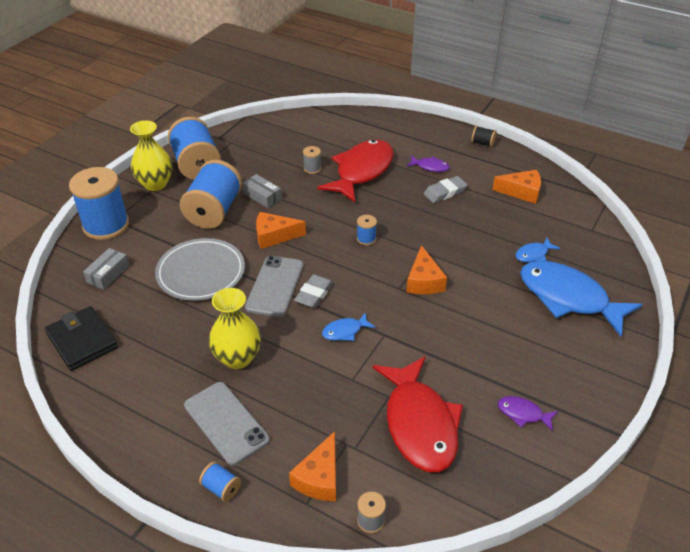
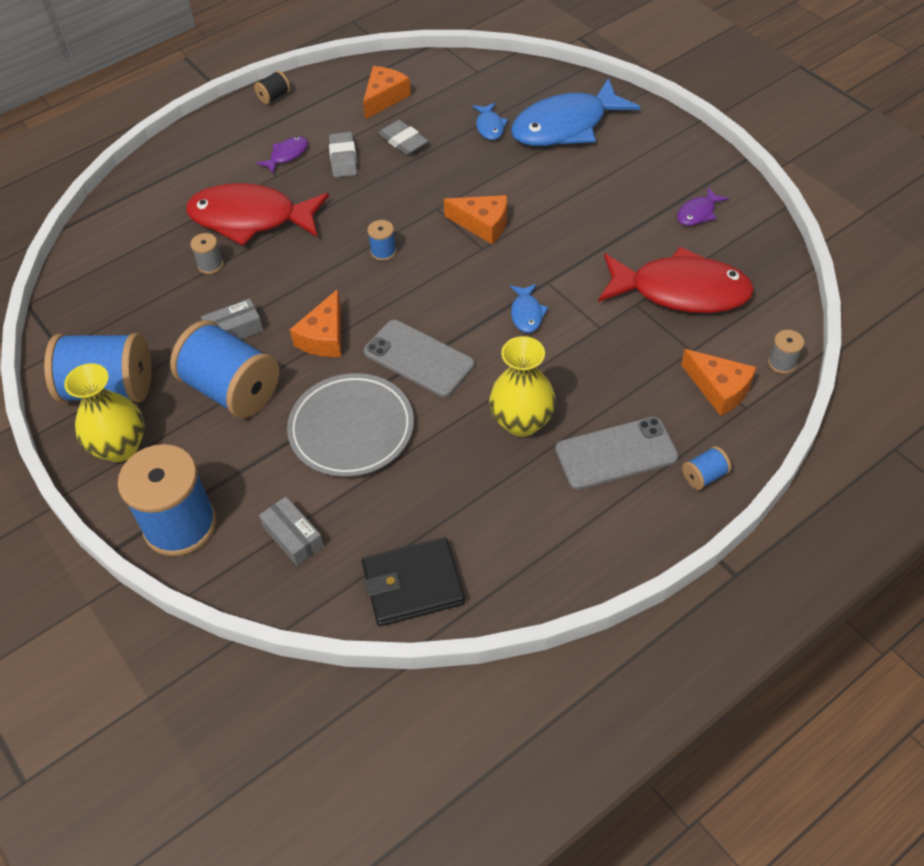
camera: 65 degrees left, 10 degrees up
(314, 294) = (452, 325): grey eraser -> grey eraser (403, 141)
(361, 171) = (251, 219): red fish -> red fish turned 45 degrees counterclockwise

